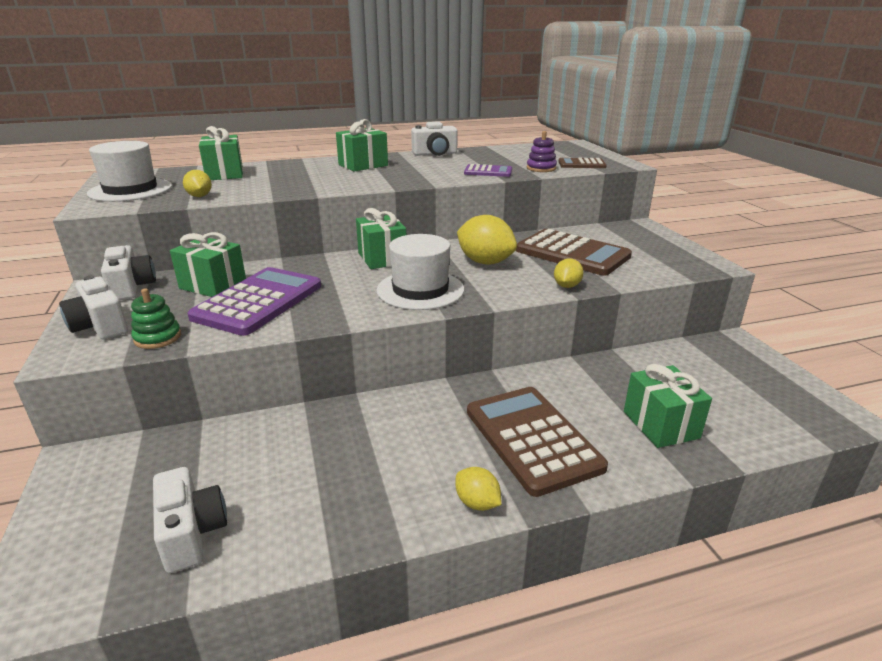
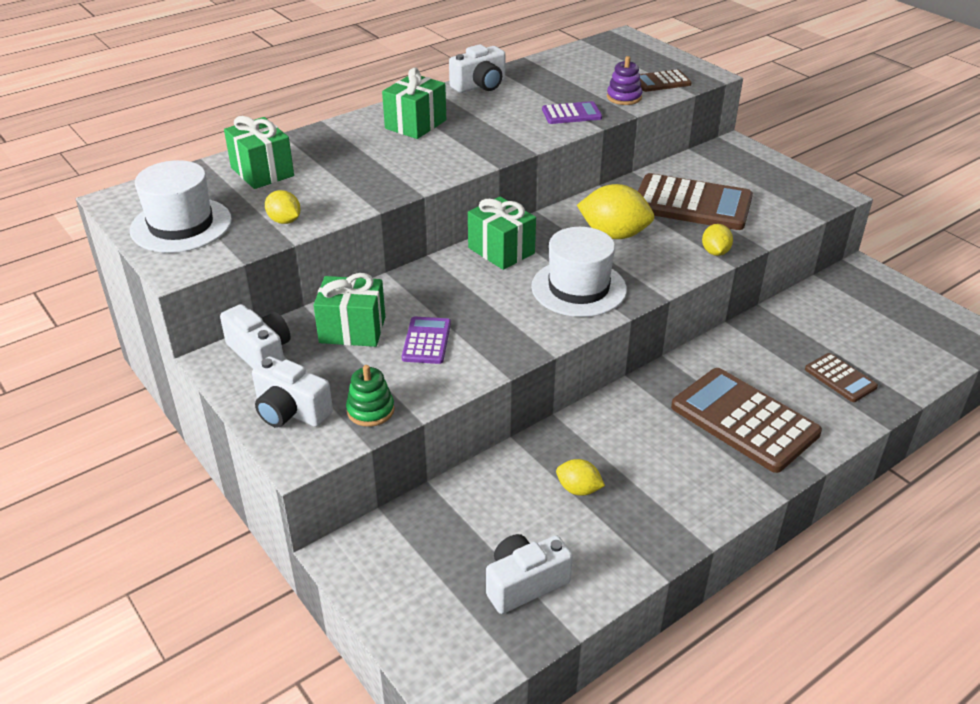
camera: 20 degrees left, 10 degrees up
(191, 533) = (524, 583): white camera -> white camera turned 75 degrees counterclockwise
(258, 302) = (426, 341): purple calculator -> purple calculator, size x0.50
(477, 503) = (737, 491): yellow lemon -> yellow lemon (578, 489)
(661, 424) = (840, 378): green gift -> brown calculator

